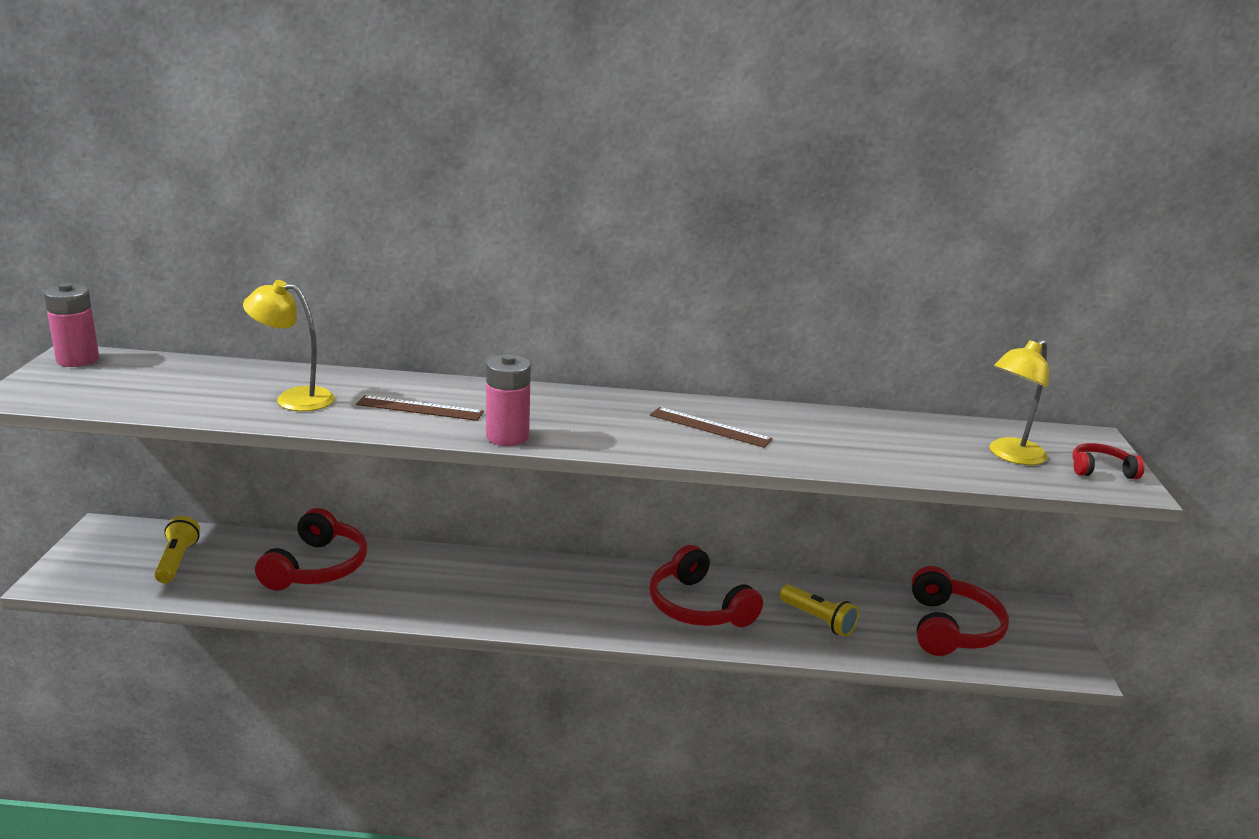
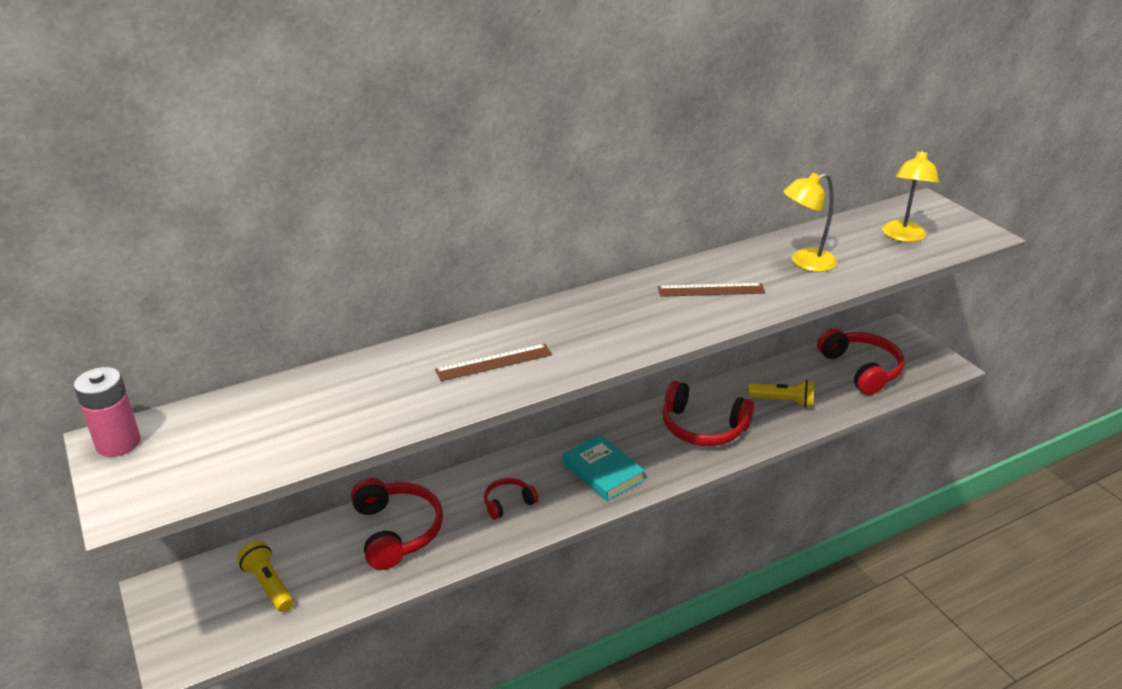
camera: 30 degrees left, 10 degrees up
(294, 398) = (381, 397): yellow lamp -> yellow lamp (805, 262)
(507, 437) = (593, 360): pink battery -> none
(550, 600) = (602, 471): none -> turquoise book
(1101, 470) = (958, 227): red headphones -> red headphones (508, 503)

